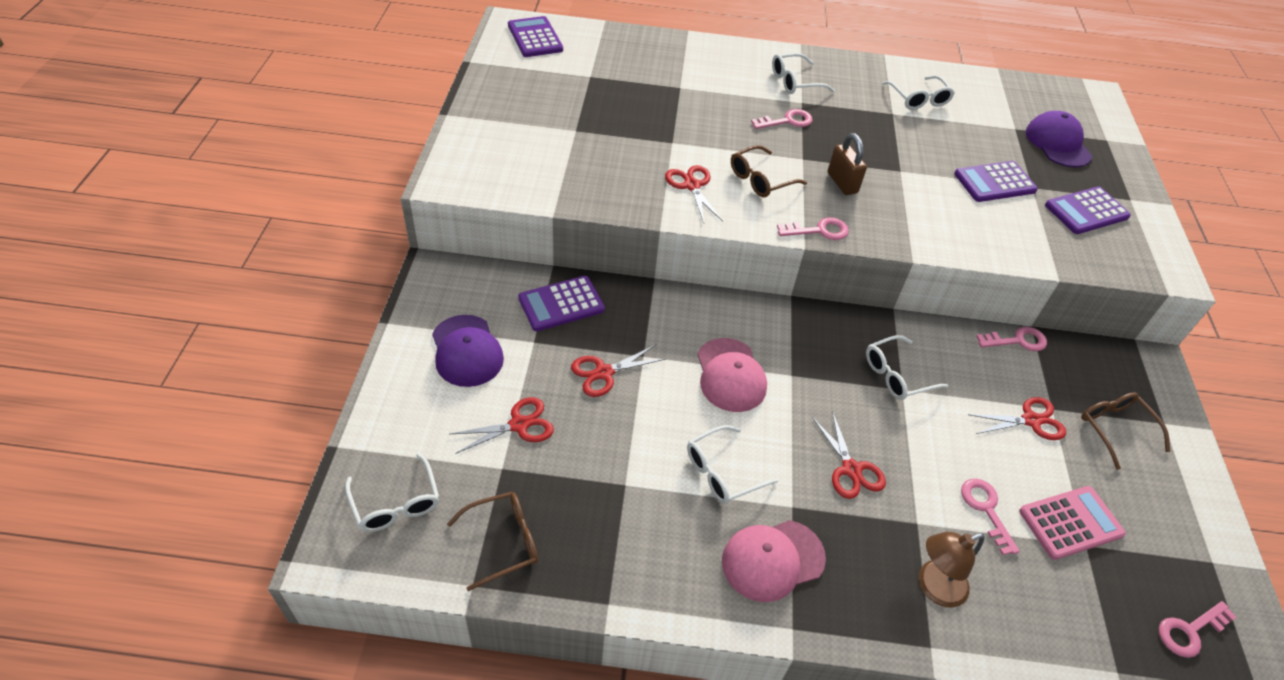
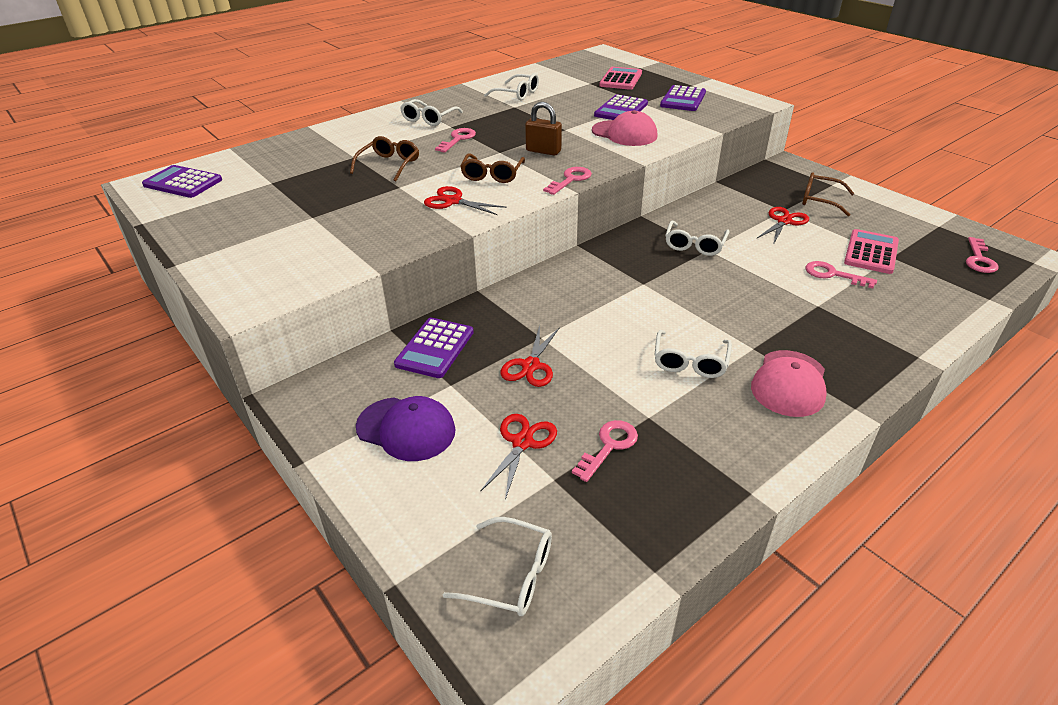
camera: 40 degrees left, 10 degrees down
(503, 542) = (629, 523): brown glasses -> brown glasses (389, 165)
(730, 375) = (610, 308): pink cap -> pink cap (624, 133)
(851, 469) = (748, 306): red scissors -> none
(933, 587) = (873, 328): brown lamp -> none
(1017, 341) = (721, 191): pink key -> pink key (609, 446)
(1057, 143) = (620, 79): purple cap -> pink calculator

